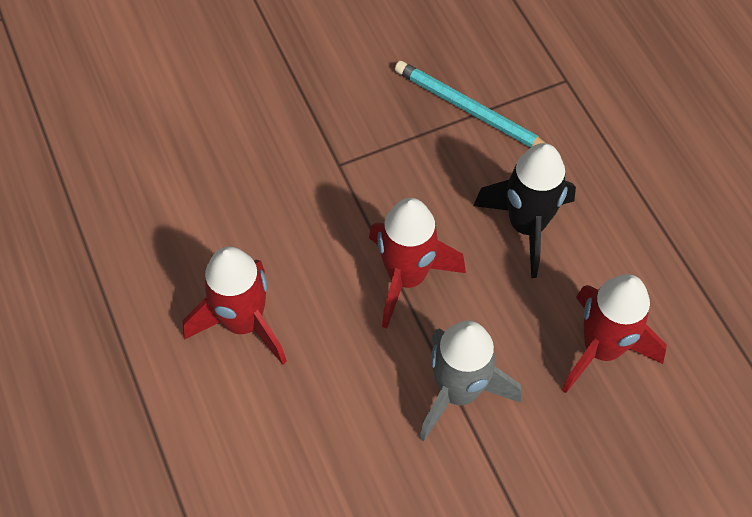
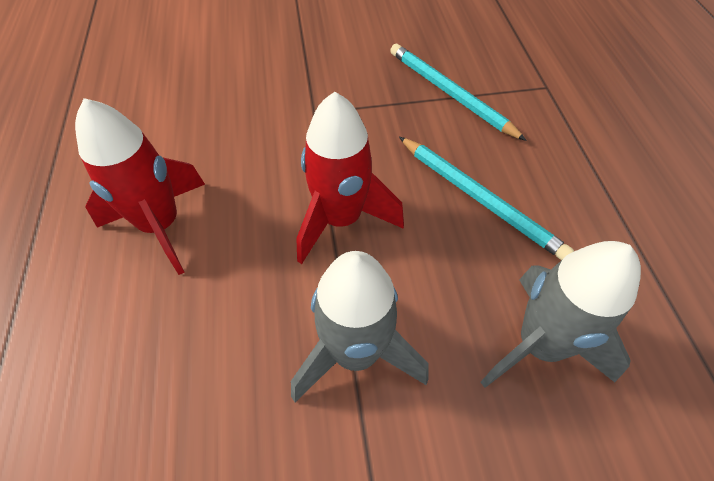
camera: 15 degrees right, 5 degrees down
(526, 226) = (480, 198): black rocket -> turquoise pencil
(601, 349) = (539, 345): red rocket -> grey rocket

